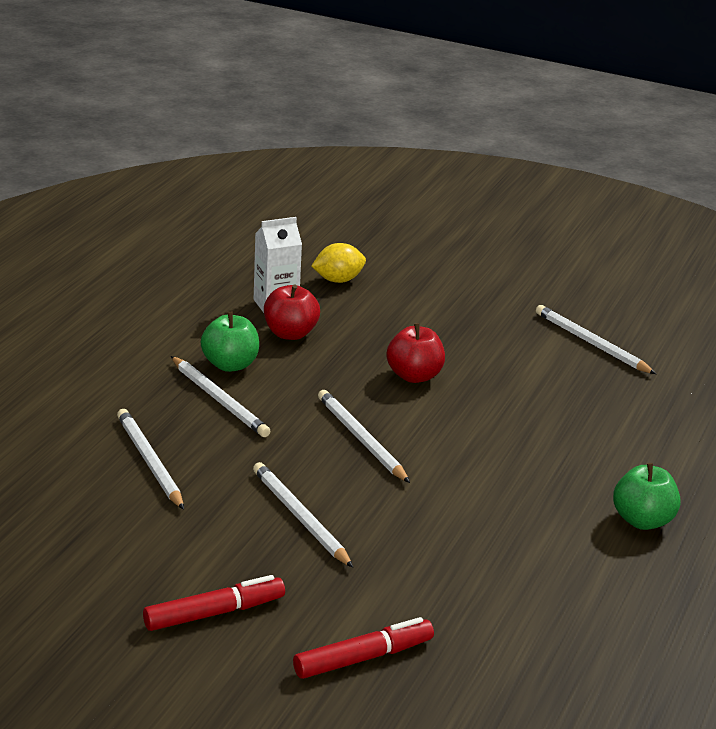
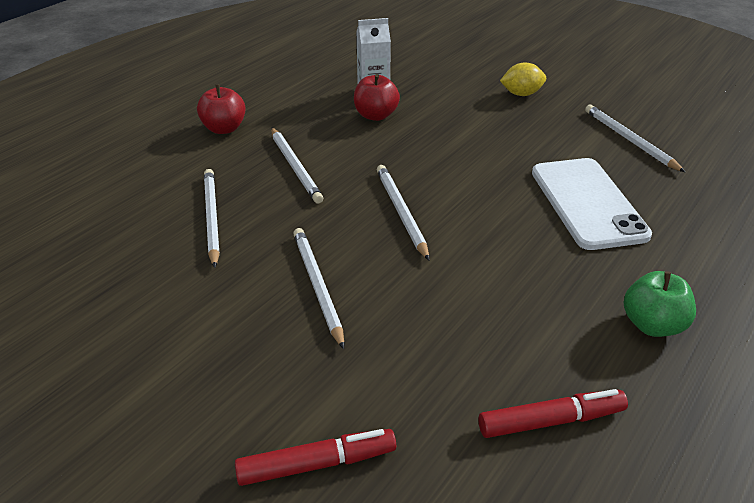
camera: 15 degrees right, 10 degrees up
(214, 613) = (193, 385): red marker -> red marker (551, 420)
(230, 365) = (317, 138): green apple -> none
(338, 280) = (429, 76): yellow lemon -> yellow lemon (521, 94)
(414, 376) = (466, 158): red apple -> red apple (224, 129)
(559, 414) = (588, 203): none -> white phone

